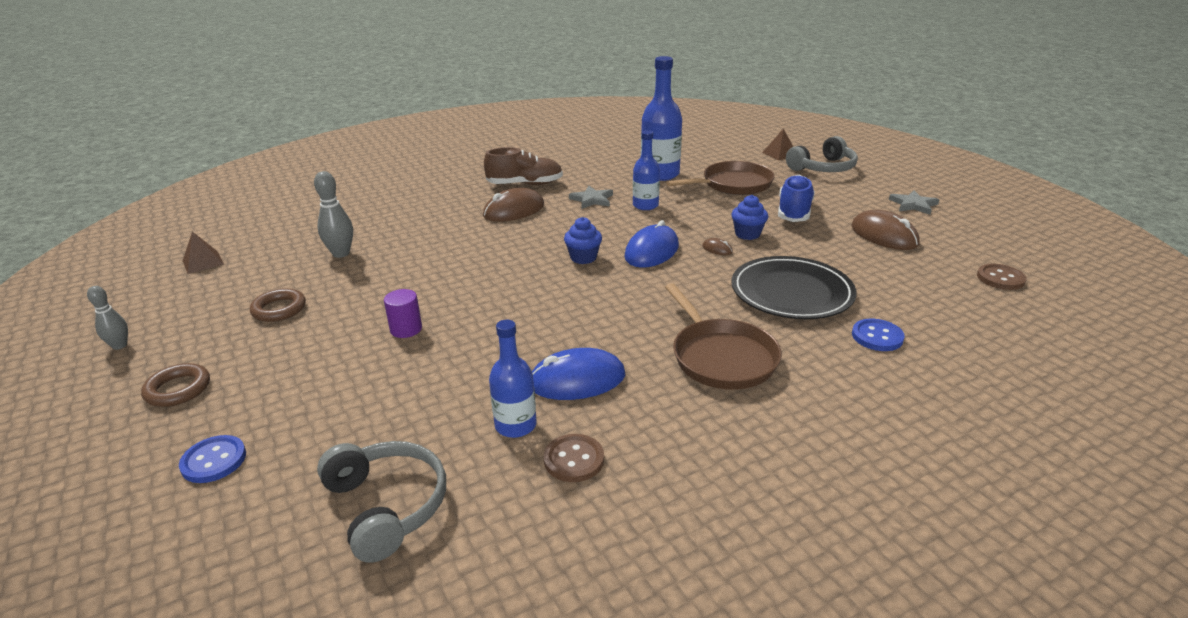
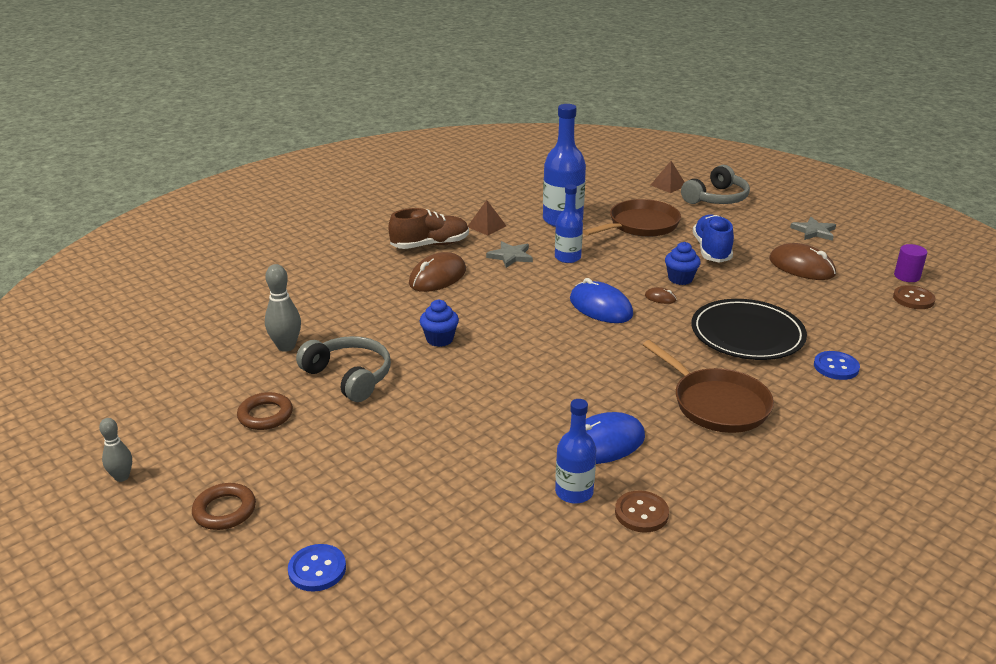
camera: 15 degrees left, 0 degrees up
(203, 262) = (137, 375): brown pyramid -> brown pyramid (486, 226)
(387, 506) = (507, 579): grey headphones -> grey headphones (349, 376)
(406, 329) = (412, 418): purple cylinder -> purple cylinder (907, 276)
(583, 258) = (539, 322): blue cupcake -> blue cupcake (439, 339)
(651, 251) = (600, 307): blue mouse -> blue mouse turned 60 degrees counterclockwise

